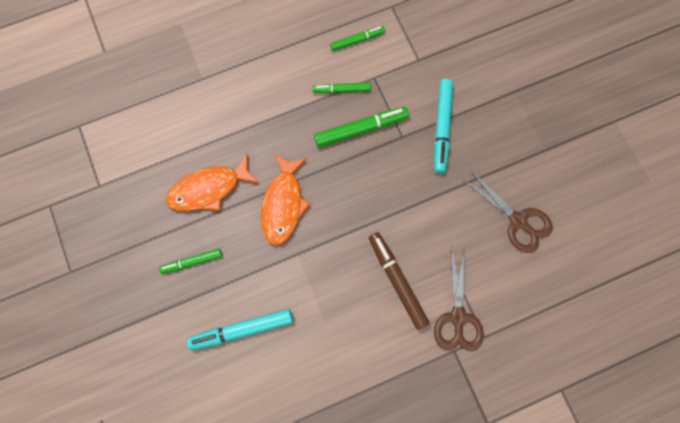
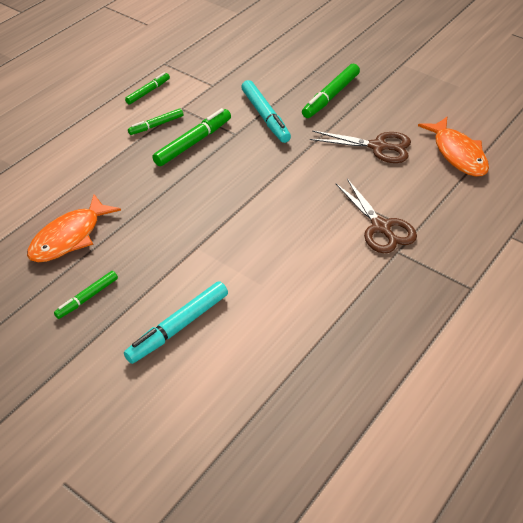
camera: 30 degrees left, 30 degrees down
(283, 204) = (155, 218): orange fish -> orange fish (458, 154)
(397, 280) = (306, 226): brown marker -> none
(517, 131) = (330, 96): none -> green marker

